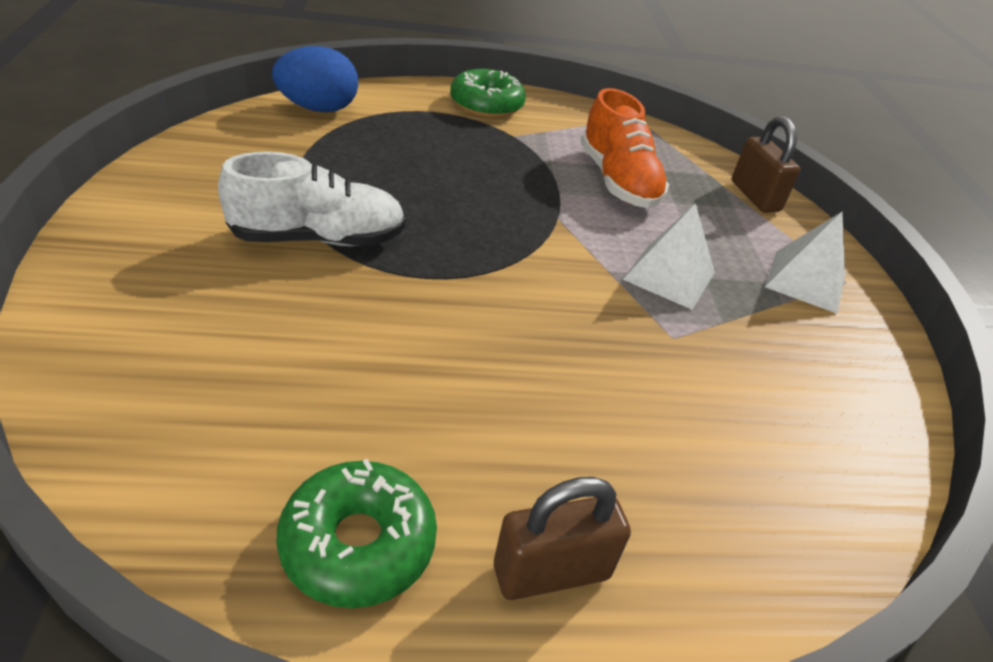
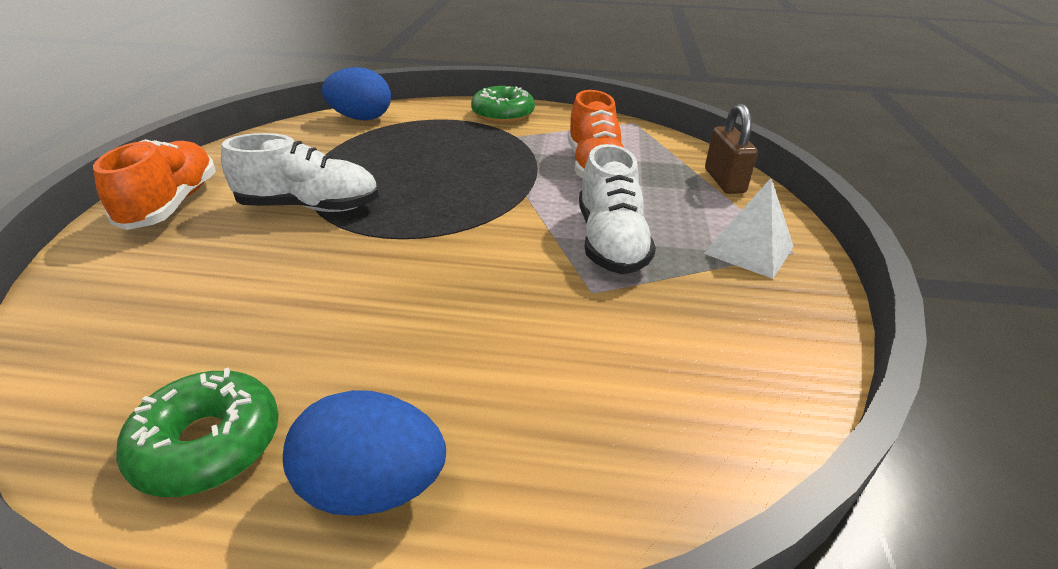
camera: 15 degrees right, 5 degrees down
(141, 239) = (172, 204): none -> orange shoe
(551, 572) = (373, 487): brown padlock -> blue egg
(669, 275) = (610, 242): white pyramid -> white shoe

